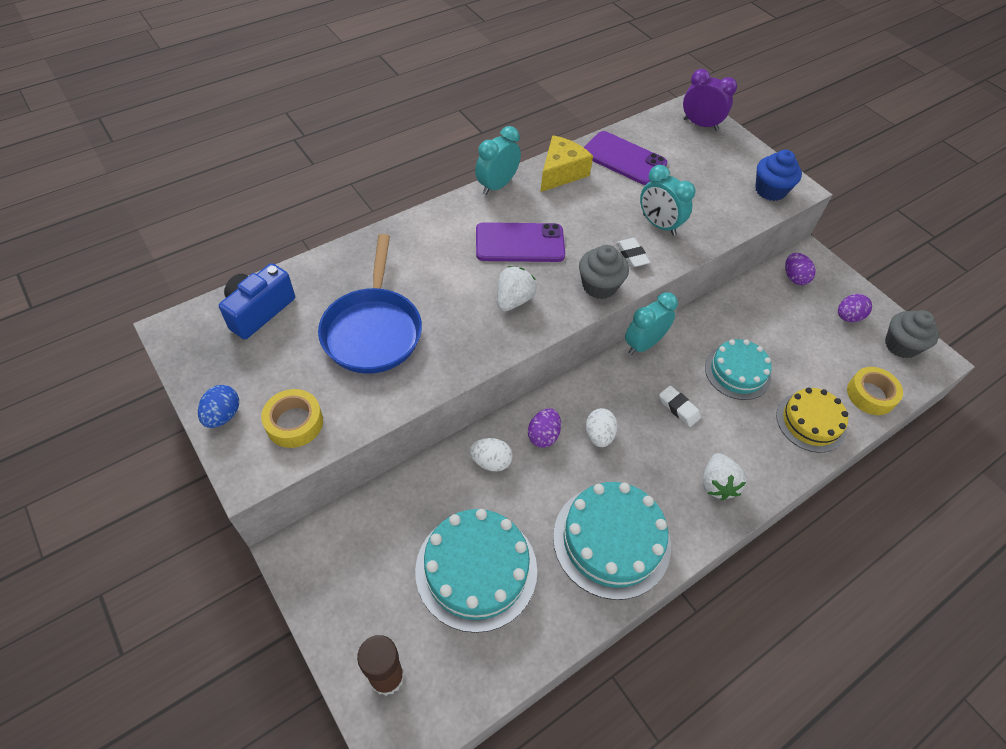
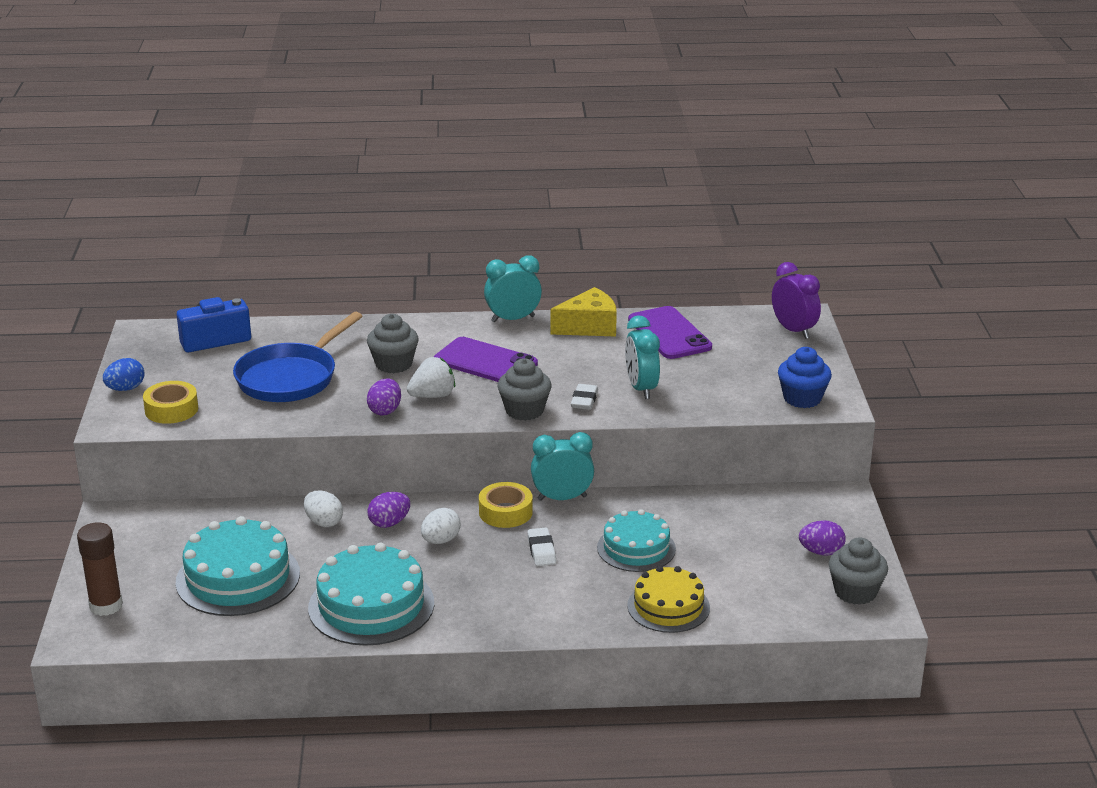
camera: 35 degrees right, 25 degrees down
(448, 276) = (394, 364): none -> grey cupcake
(717, 484) = (514, 610): white strawberry -> none
(794, 277) = (798, 504): purple egg -> purple egg (385, 410)
(870, 395) = (764, 612): yellow tape -> yellow tape (505, 512)

